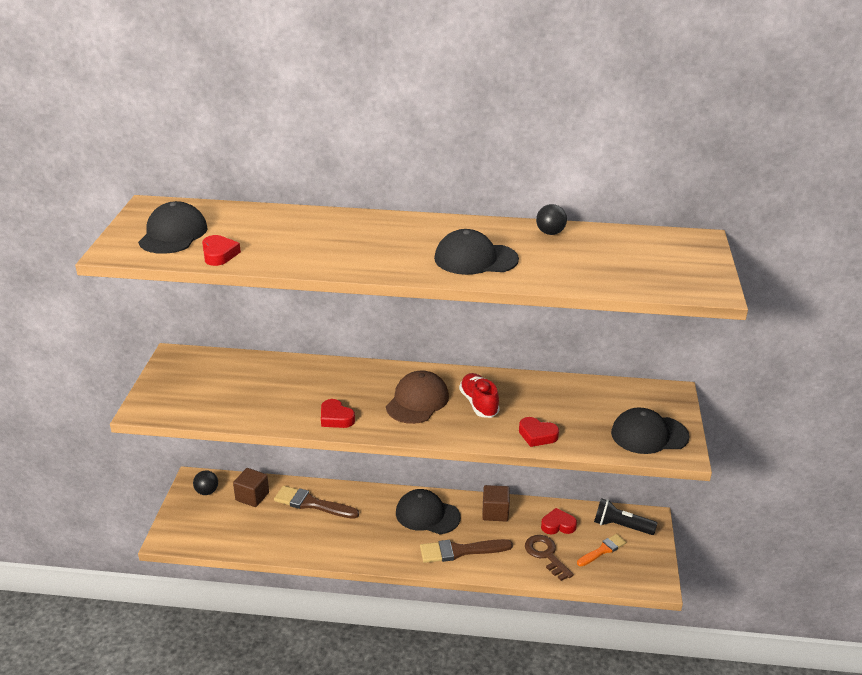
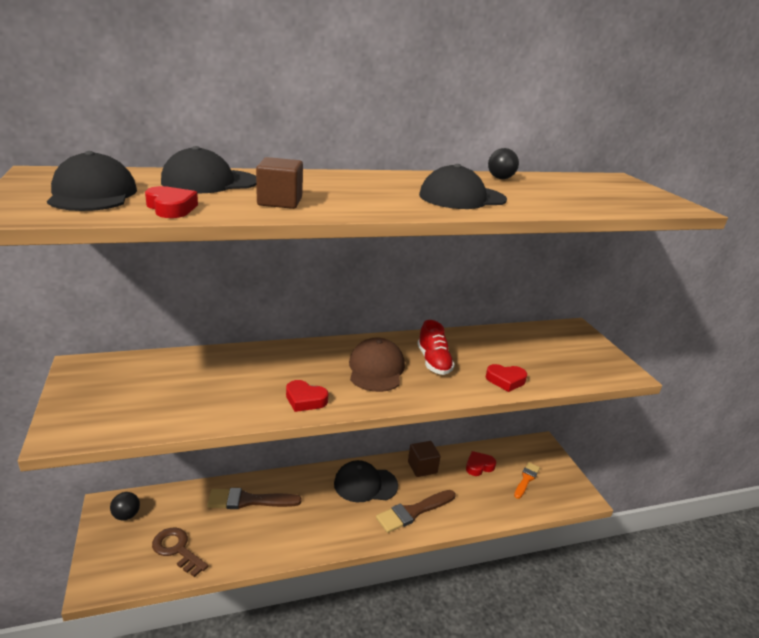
camera: 25 degrees left, 5 degrees down
(252, 496) = (181, 508): brown cube -> brown cube (280, 202)
(479, 404) = (433, 362): red shoe -> red shoe turned 150 degrees counterclockwise
(546, 555) = (486, 495): brown key -> brown key (177, 549)
(621, 526) = (526, 455): black flashlight -> none
(649, 435) = (590, 363): black cap -> black cap (210, 182)

